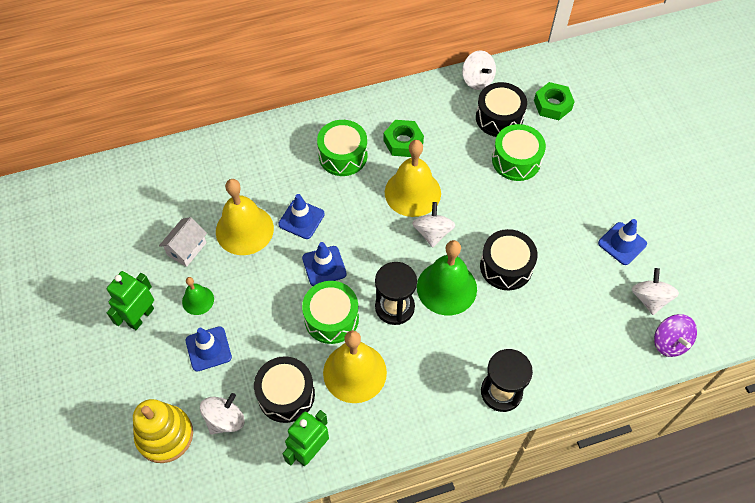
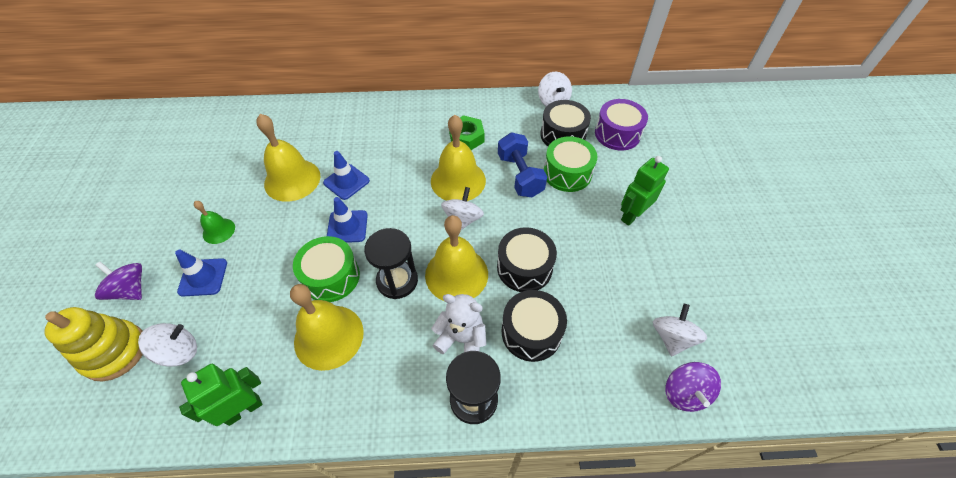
camera: 15 degrees right, 5 degrees down
(141, 317) = (161, 233): green robot -> green robot (632, 215)
(144, 378) = (130, 290): none -> purple spinning top
(187, 249) = (234, 185): white house -> none
(286, 395) = (251, 342): black drum -> black drum (531, 332)
(343, 155) = (408, 138): green drum -> none
(446, 288) = (456, 274): green bell -> yellow bell
(471, 173) = (520, 175): none -> blue dumbbell
(473, 345) = (462, 339): none -> white teddy bear
(552, 105) = (617, 134): green nut -> purple drum
(622, 243) = (654, 272): blue traffic cone -> none

